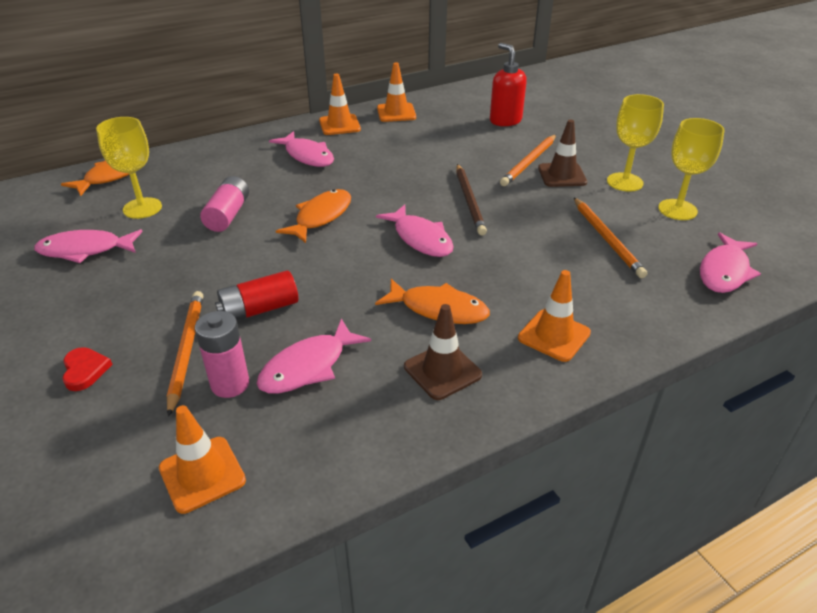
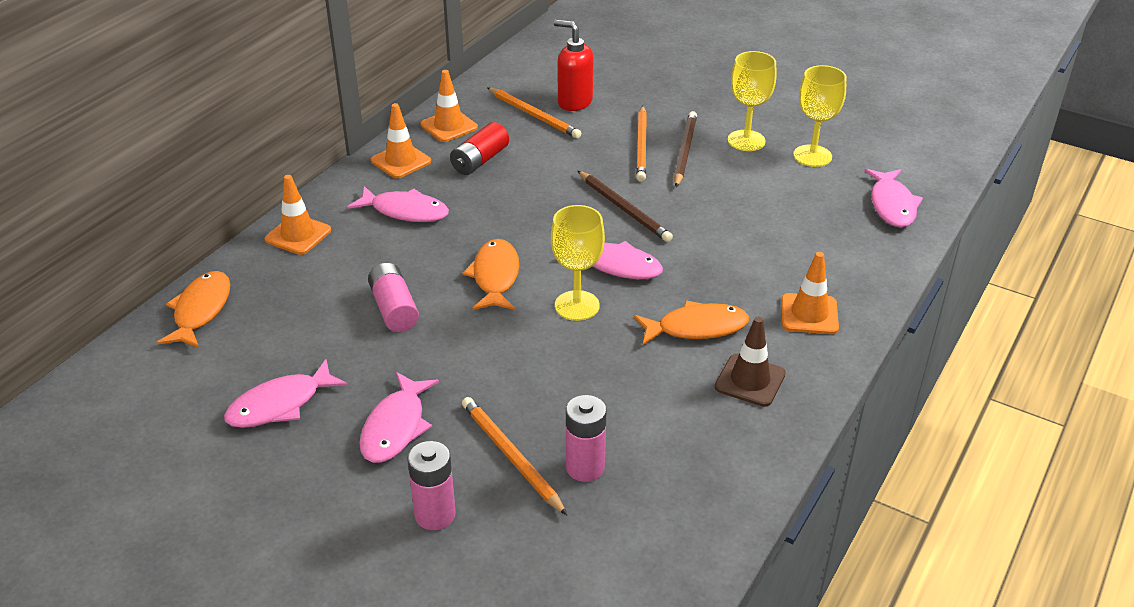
camera: 30 degrees left, 0 degrees up
(85, 370) = (435, 515): red heart -> pink battery
(142, 208) = (287, 336): yellow goblet -> yellow goblet (577, 306)
(202, 474) = (642, 546): orange traffic cone -> orange traffic cone (298, 235)
(259, 309) = (536, 392): red battery -> red battery (480, 160)
(308, 367) = (636, 424): pink fish -> pink fish (396, 427)
(562, 175) = (684, 151): brown traffic cone -> brown pencil
(607, 239) = (778, 207): orange pencil -> orange pencil (534, 115)

